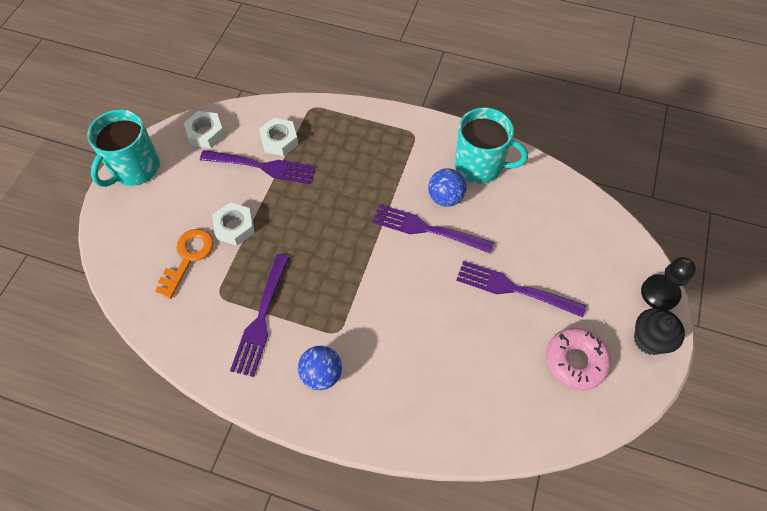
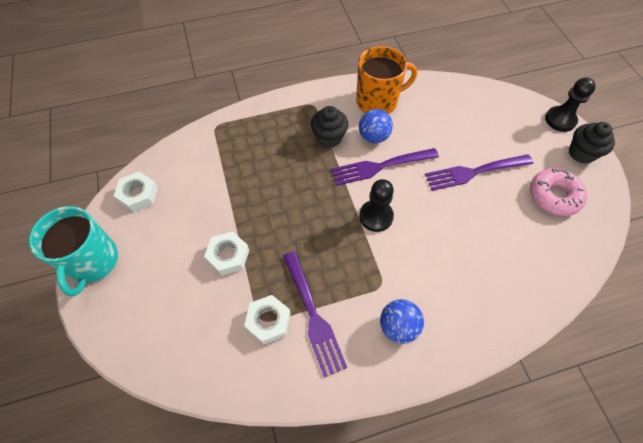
camera: 35 degrees left, 0 degrees up
(188, 258) = (207, 307): orange key -> none
(261, 167) = (211, 194): purple fork -> none
(279, 140) = (209, 165): white nut -> white nut (268, 321)
(383, 271) = (376, 216): none -> black pawn
(402, 174) = (329, 138): none -> black cupcake
(480, 166) = (378, 101): turquoise mug -> orange mug

